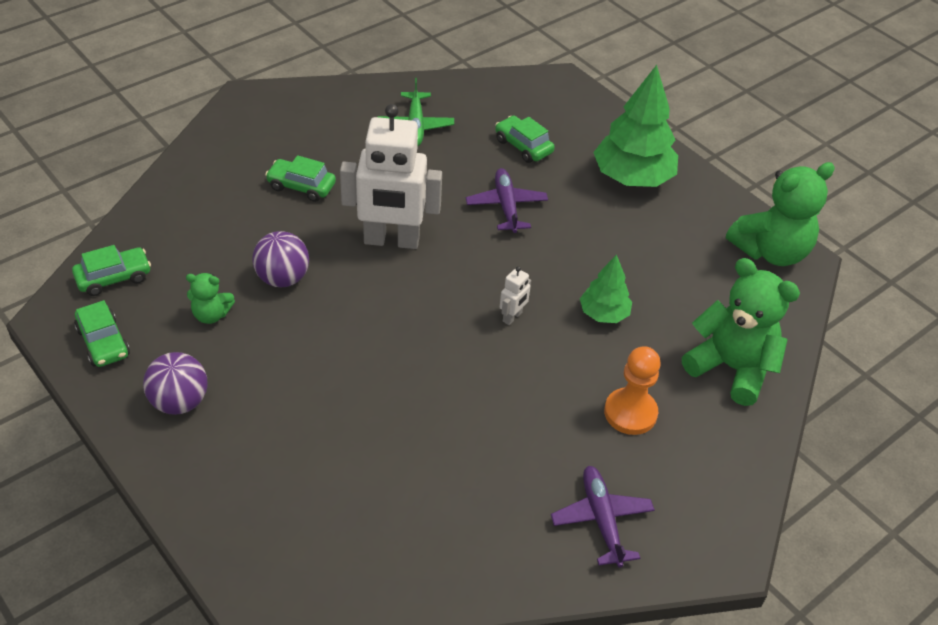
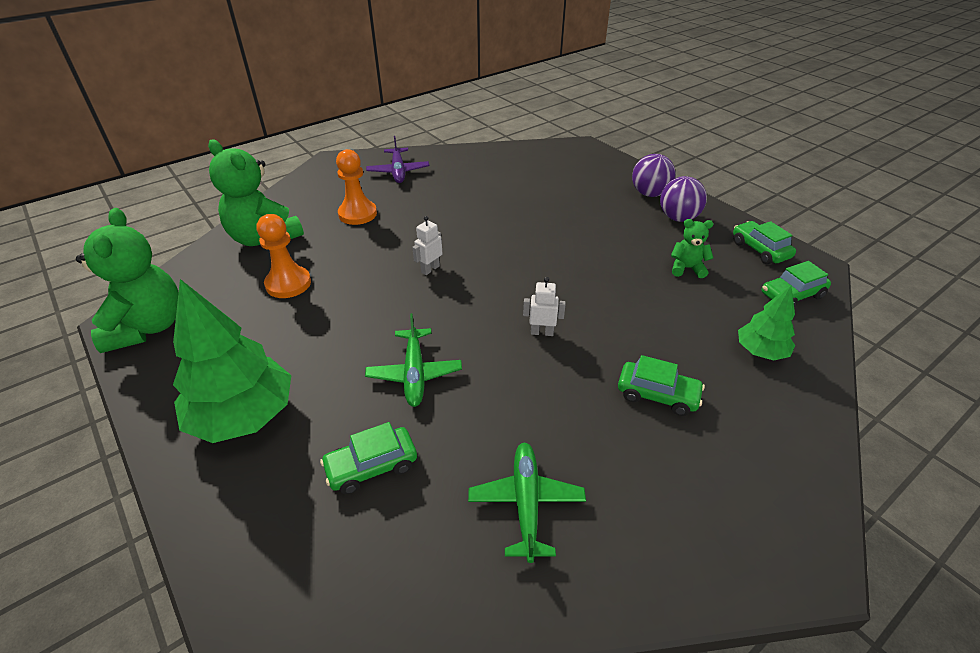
camera: 175 degrees left, 5 degrees down
(283, 278) = (638, 296): purple ball -> purple ball (649, 194)
(391, 241) = (542, 332): white robot -> white robot, size x0.40
(506, 206) = (414, 373): purple plane -> green plane
(523, 146) = (371, 466): green car -> green car turned 105 degrees clockwise
(604, 314) = (349, 272): green tree -> green tree (760, 351)
(664, 299) = (288, 284): none -> orange pawn
(771, 251) = (147, 327): green teddy bear -> green teddy bear turned 105 degrees clockwise

